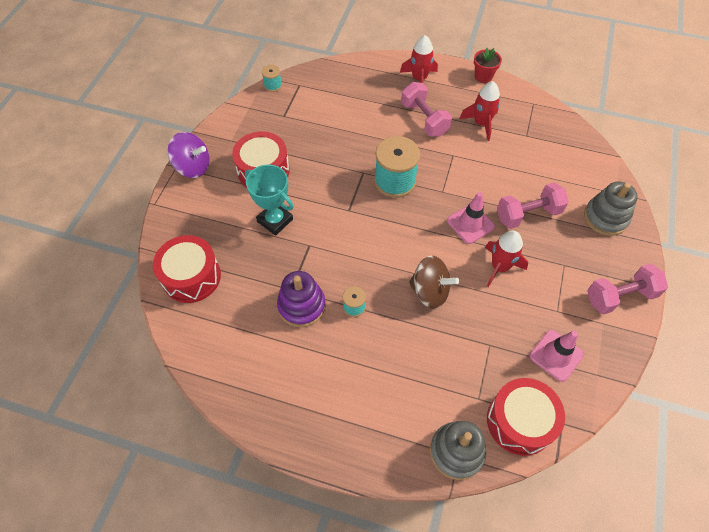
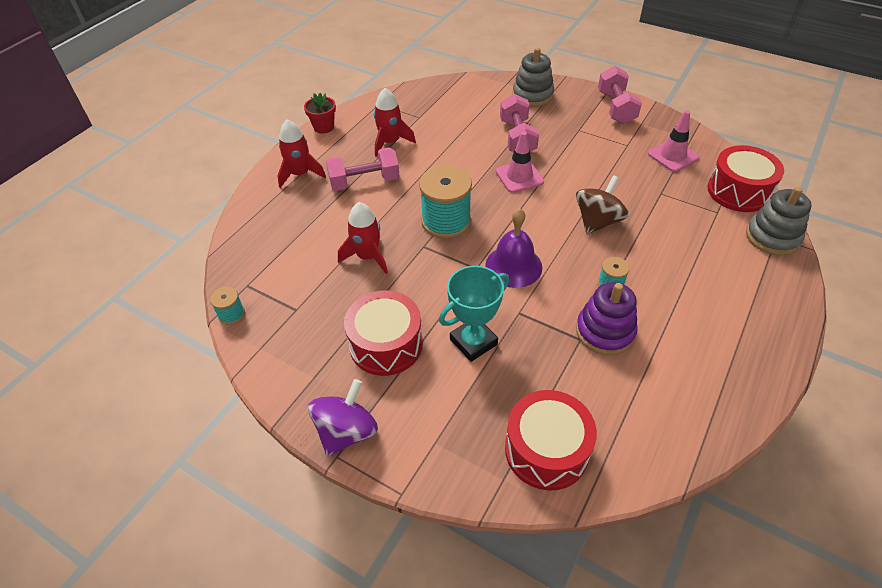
camera: 75 degrees left, 10 degrees down
(357, 234) = (513, 266): none -> purple bell
(499, 267) = (575, 168): red rocket -> red rocket (368, 257)

